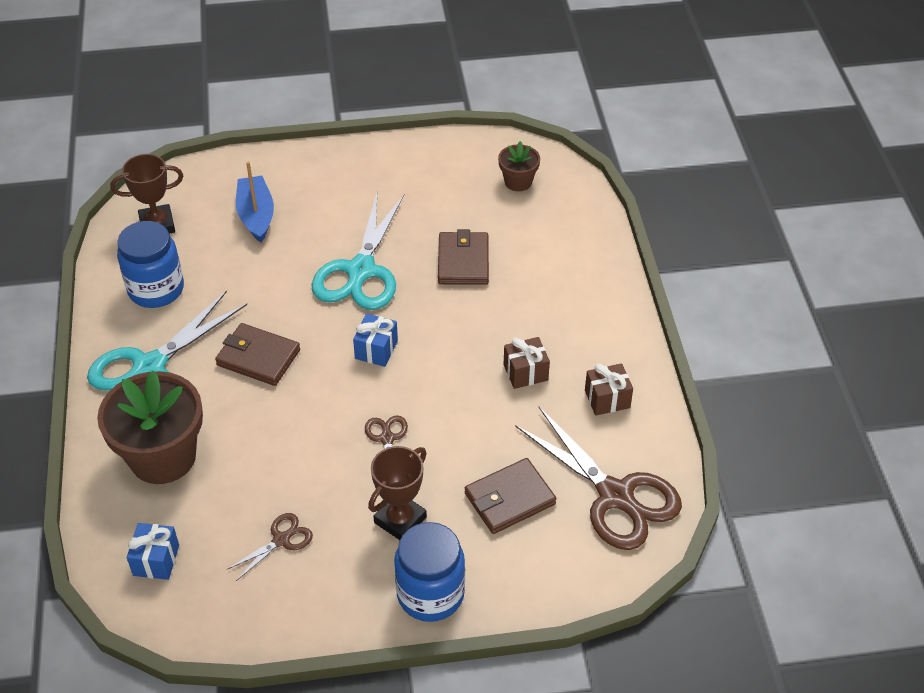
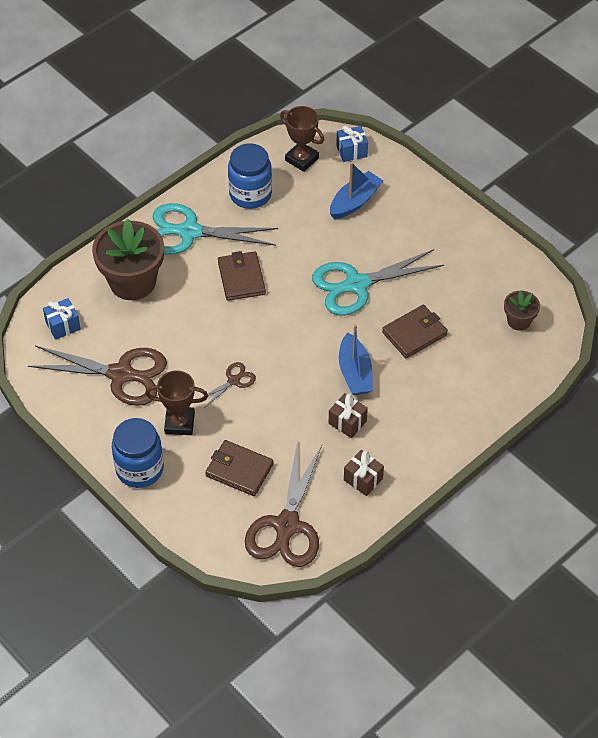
camera: 55 degrees right, 5 degrees up
(281, 540) = (120, 374): brown scissors -> brown scissors, size x2.16
(376, 350) = (298, 333): blue gift -> blue gift (351, 151)
(469, 332) = (355, 373): none -> blue boat

